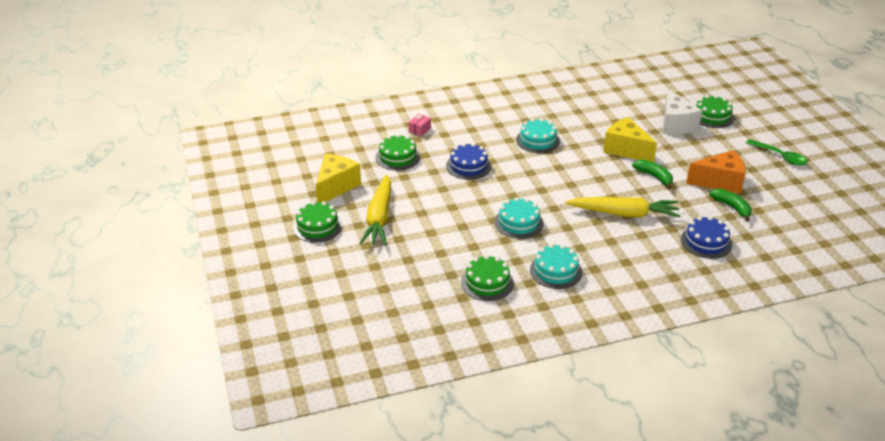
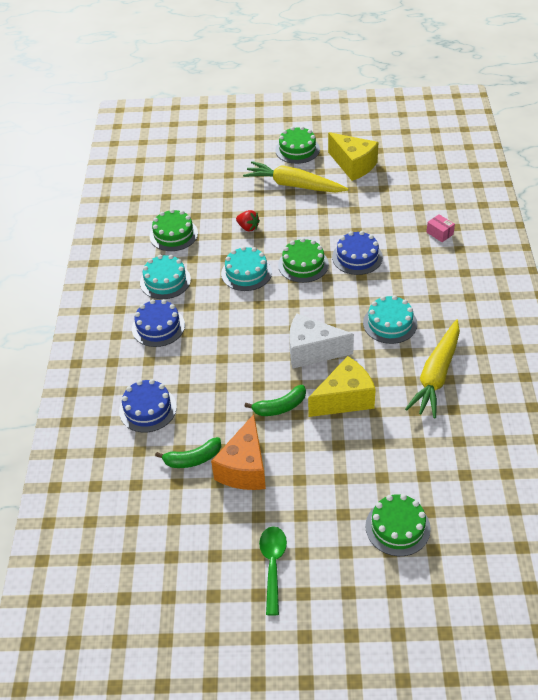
camera: 110 degrees right, 10 degrees up
(397, 157) = (391, 210): green cake -> green cake (303, 264)
(455, 235) = (248, 227): none -> red strawberry
(615, 260) = (158, 327): none -> blue cake
(624, 214) = (224, 356): yellow carrot -> yellow carrot (436, 375)
(675, 124) = (388, 473): white cheese -> white cheese (312, 351)
(780, 156) = (273, 565): green spoon -> green spoon turned 120 degrees clockwise

